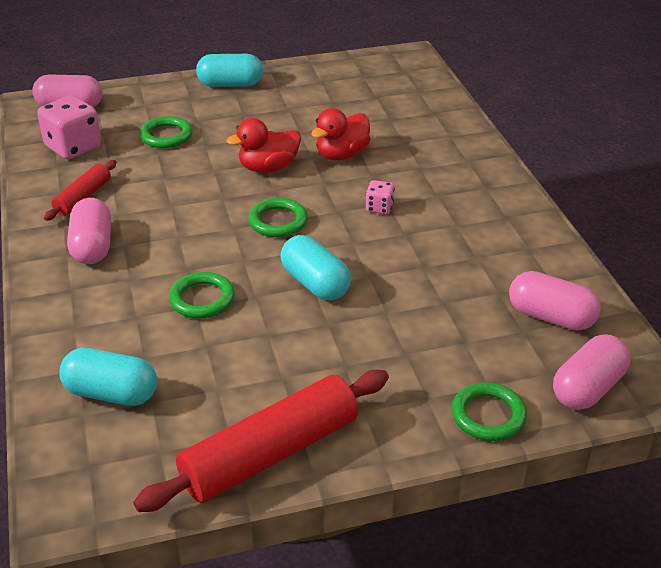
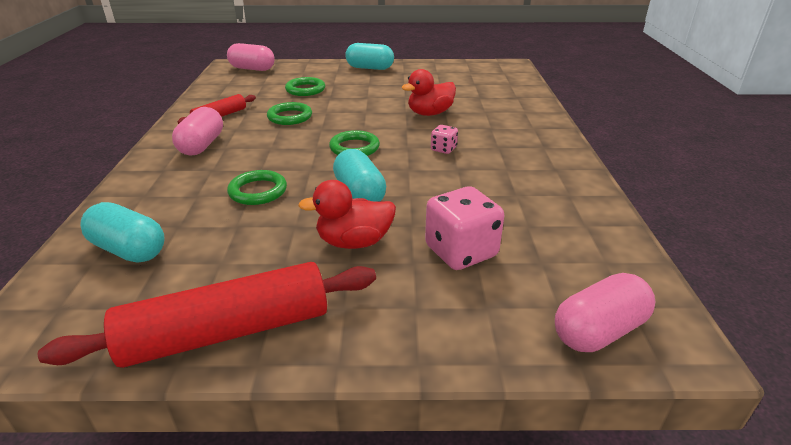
camera: 15 degrees right, 5 degrees down
(73, 147) = (237, 89): pink dice -> pink dice (461, 251)
(268, 168) = (368, 115): red duck -> red duck (354, 242)
(488, 415) = (474, 338): green ring -> green ring (290, 117)
(551, 317) = (575, 254): pink capsule -> none

